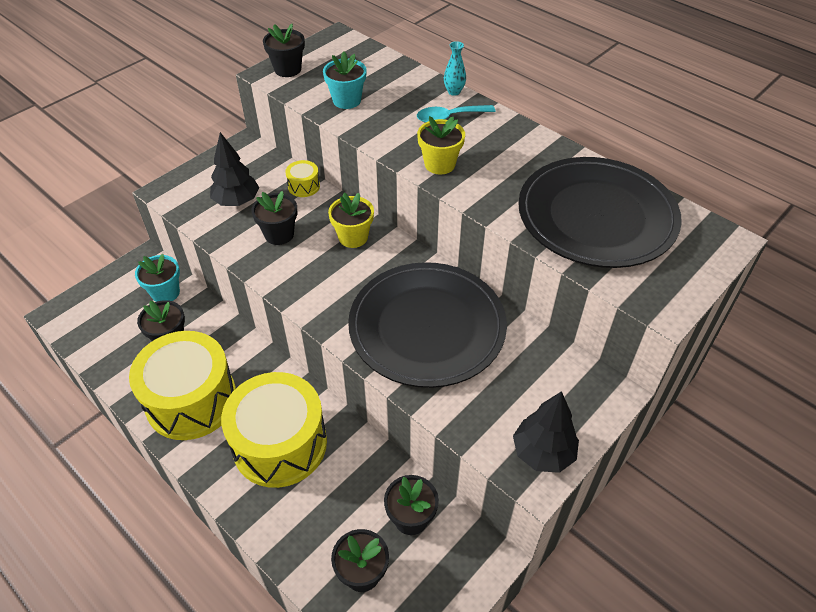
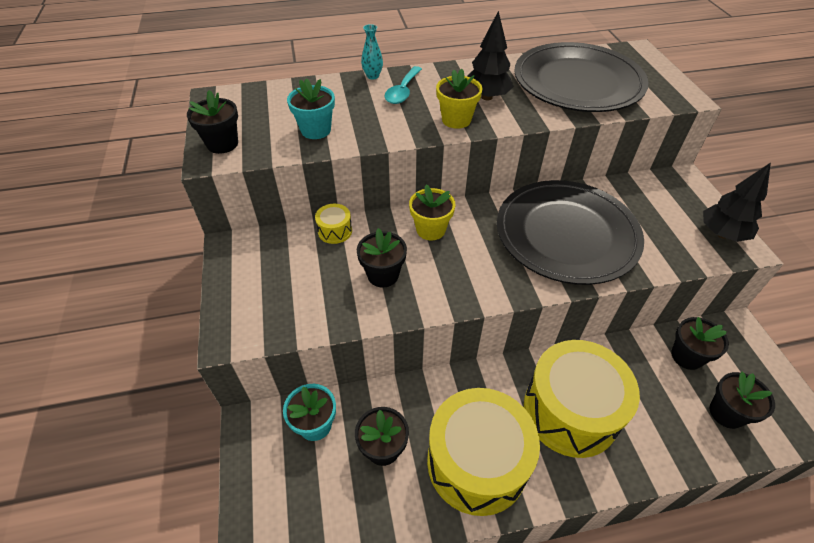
camera: 55 degrees left, 0 degrees up
(236, 201) = (307, 286): black tree -> black tree (486, 97)

